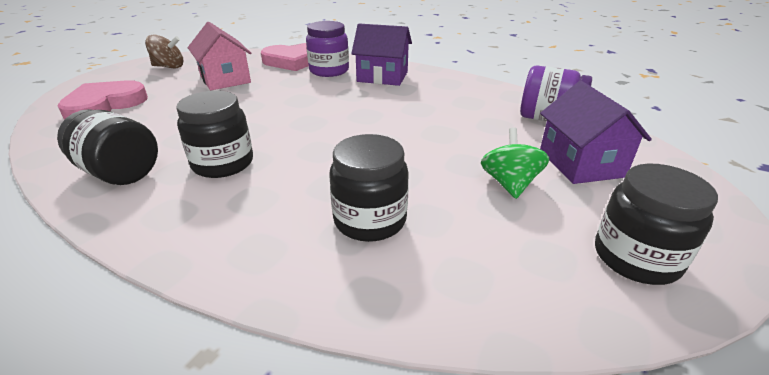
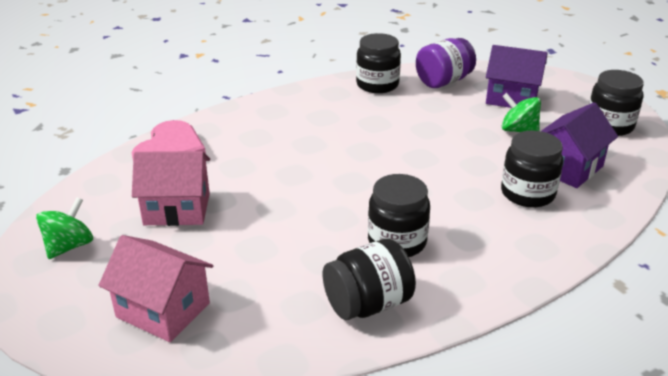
camera: 60 degrees left, 0 degrees up
(104, 105) = (163, 310): pink heart -> pink house
(169, 67) = (69, 246): brown spinning top -> green spinning top
(329, 71) = (231, 140): purple jar -> none
(382, 77) = (284, 117): purple house -> purple house (568, 168)
(488, 94) = (377, 85): none -> black jar

